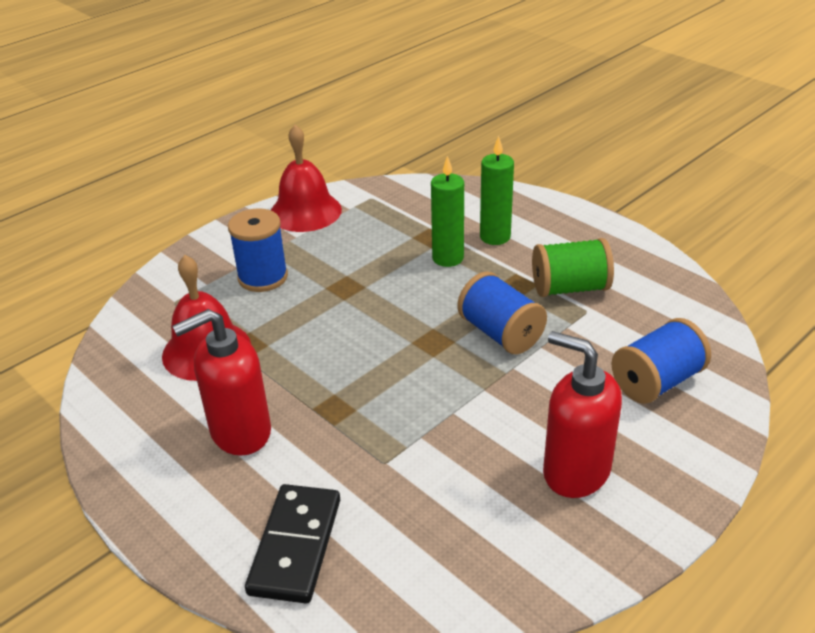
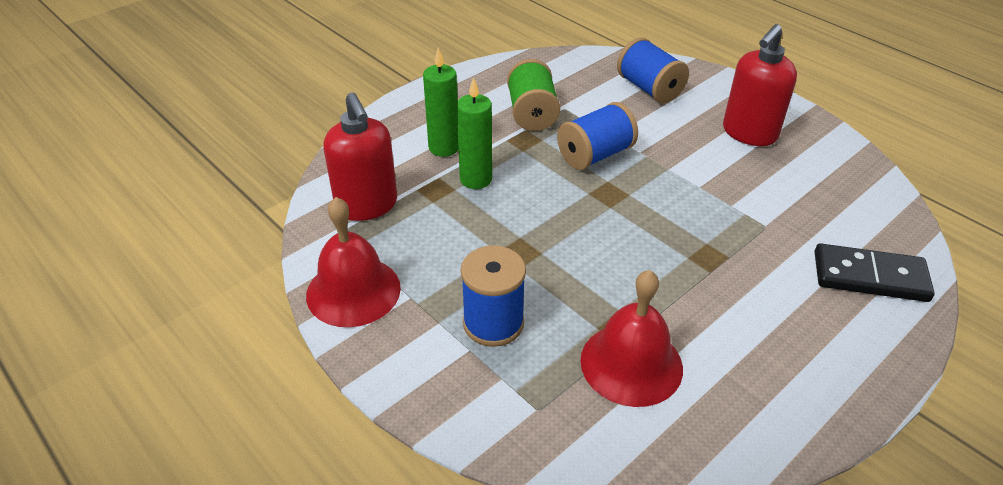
camera: 90 degrees left, 5 degrees up
(240, 432) = (752, 323): red soap dispenser -> red soap dispenser (367, 205)

